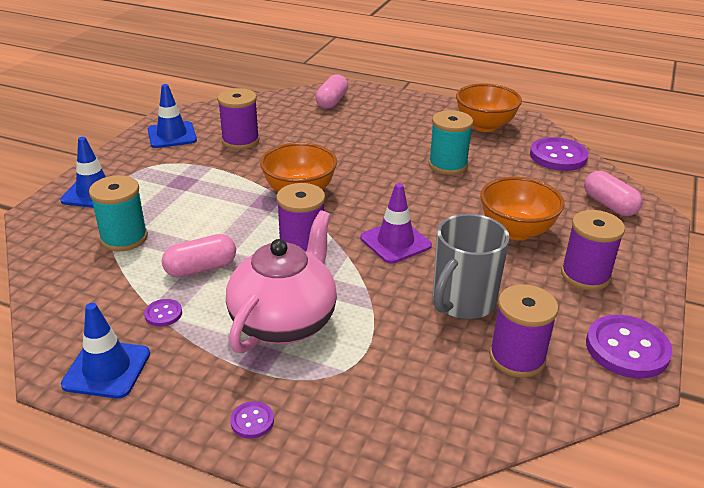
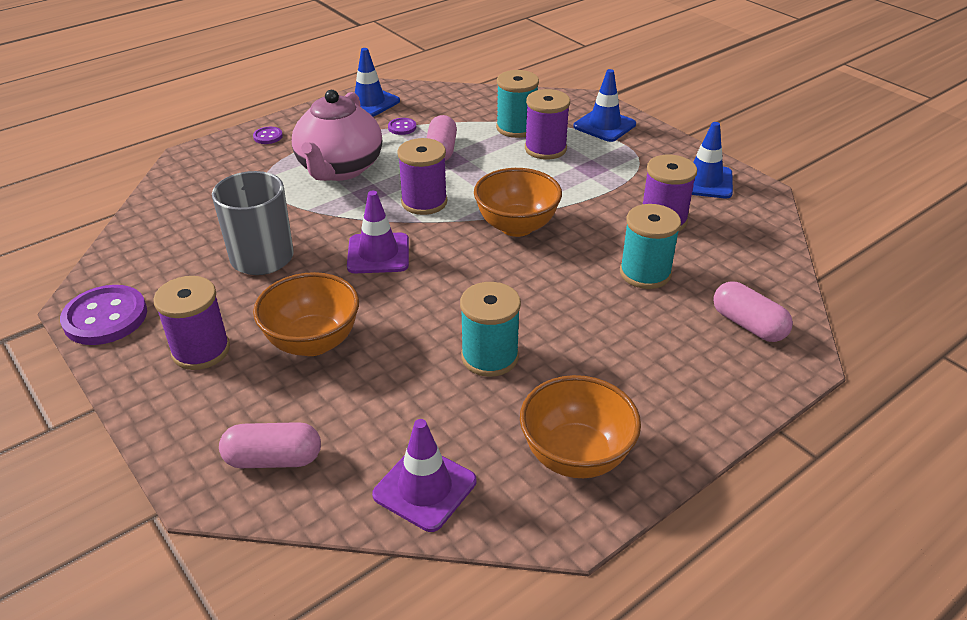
camera: 120 degrees right, 5 degrees up
(284, 321) = (339, 169): pink teapot -> pink teapot turned 45 degrees clockwise
(311, 136) = (645, 273): none -> turquoise spool
(517, 358) = (176, 254): purple spool -> purple spool (545, 149)
(558, 156) = (425, 488): purple button -> purple traffic cone

